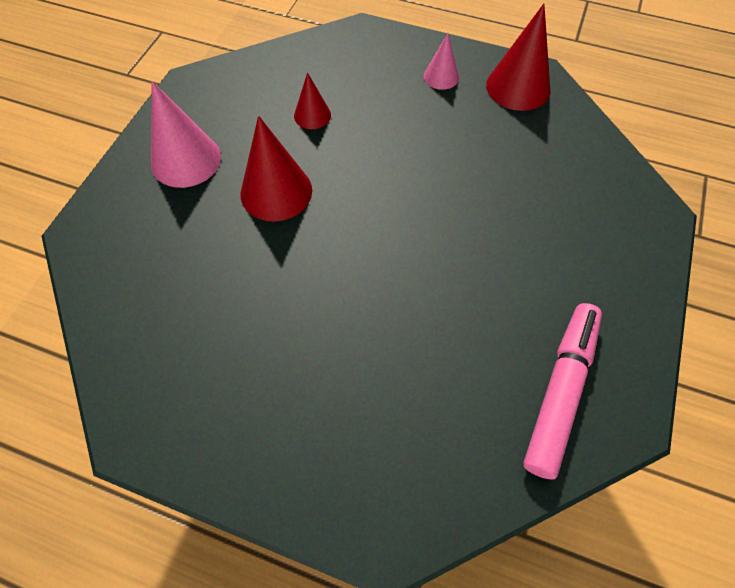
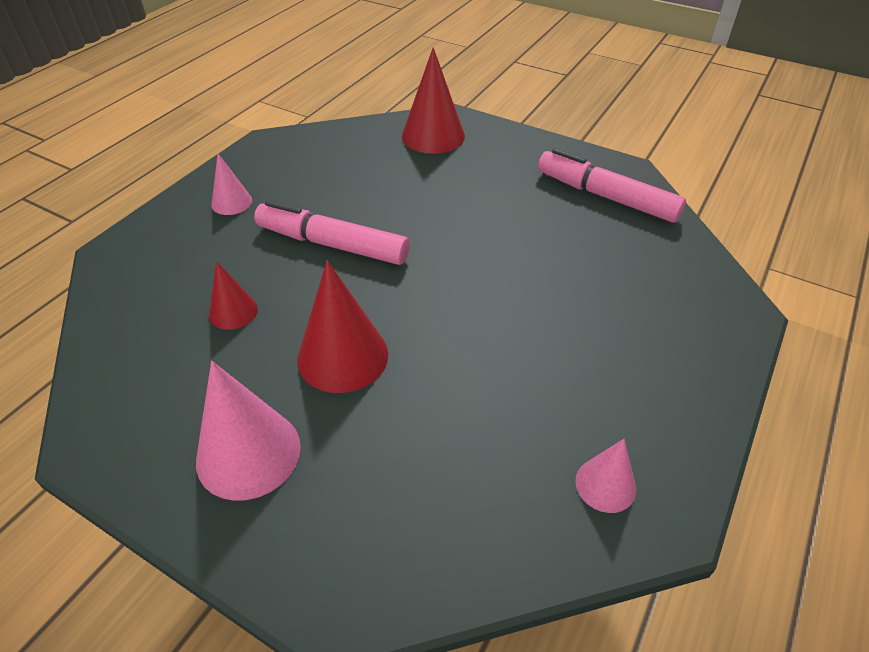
camera: 80 degrees left, 15 degrees down
(162, 389) = (605, 485): none -> pink cone
(405, 156) = (332, 244): none -> pink marker
(518, 87) = (276, 157): red cone -> red cone (433, 136)

